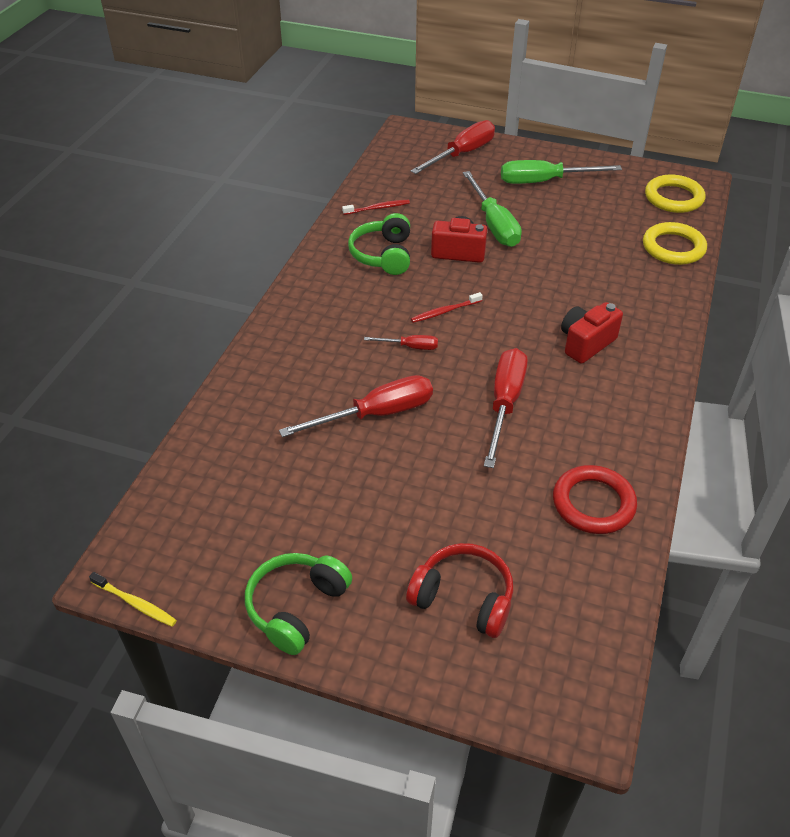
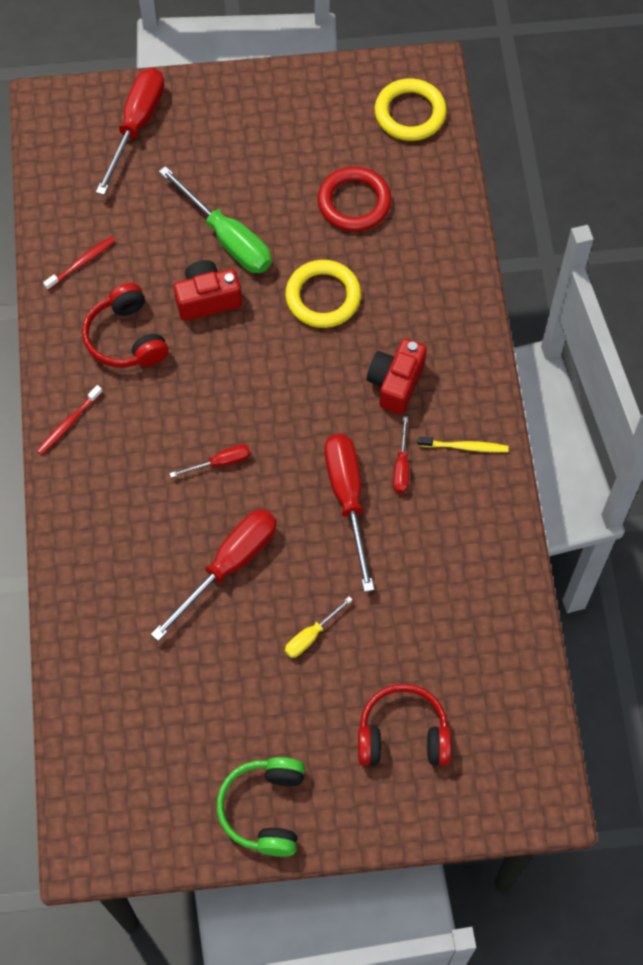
camera: 25 degrees left, 20 degrees up
(135, 603) = (121, 870): yellow toothbrush -> yellow toothbrush (465, 447)
(383, 255) = (126, 338): green headphones -> red headphones
(418, 488) = (311, 636): none -> yellow screwdriver
(444, 312) = (233, 397): red toothbrush -> red toothbrush (68, 424)
(544, 181) = (254, 140): green screwdriver -> none
(564, 398) = (401, 467): none -> red screwdriver
(593, 503) = (475, 583): red ring -> red ring (354, 202)
(673, 248) = (436, 199): yellow ring -> yellow ring (323, 297)

